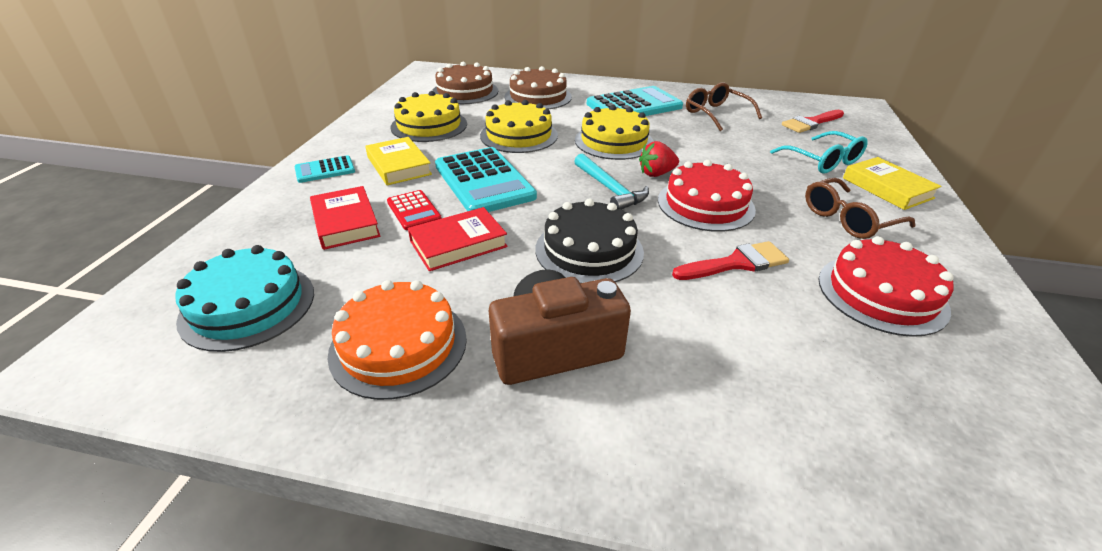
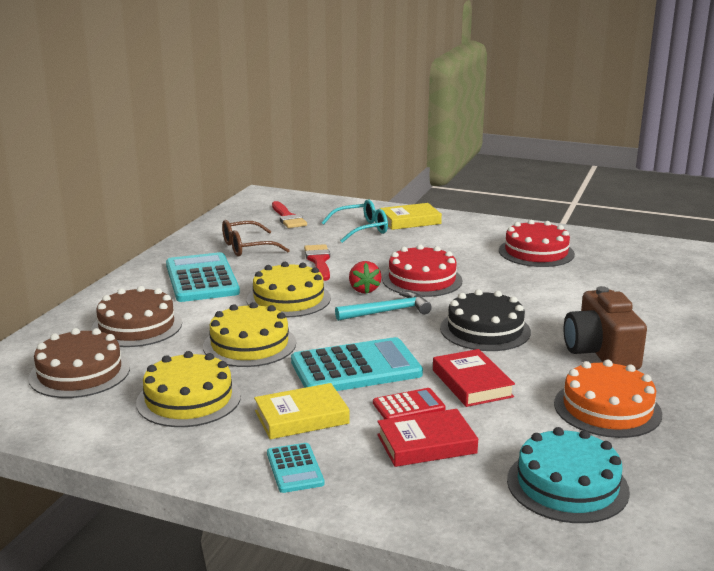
camera: 80 degrees left, 15 degrees down
(736, 263) = (503, 284): red brush -> red brush (319, 261)
(847, 219) = (450, 241): brown glasses -> none

